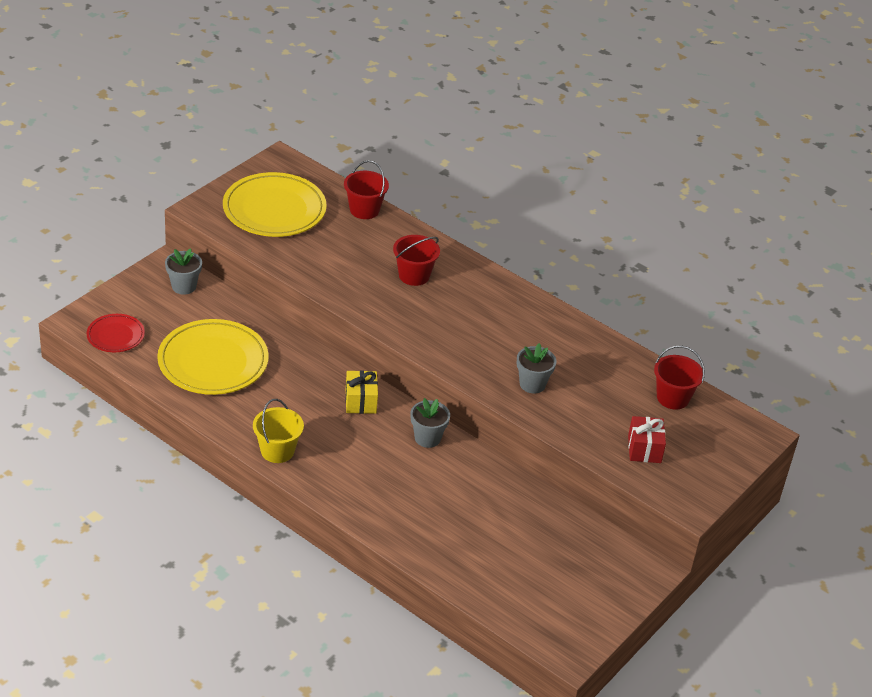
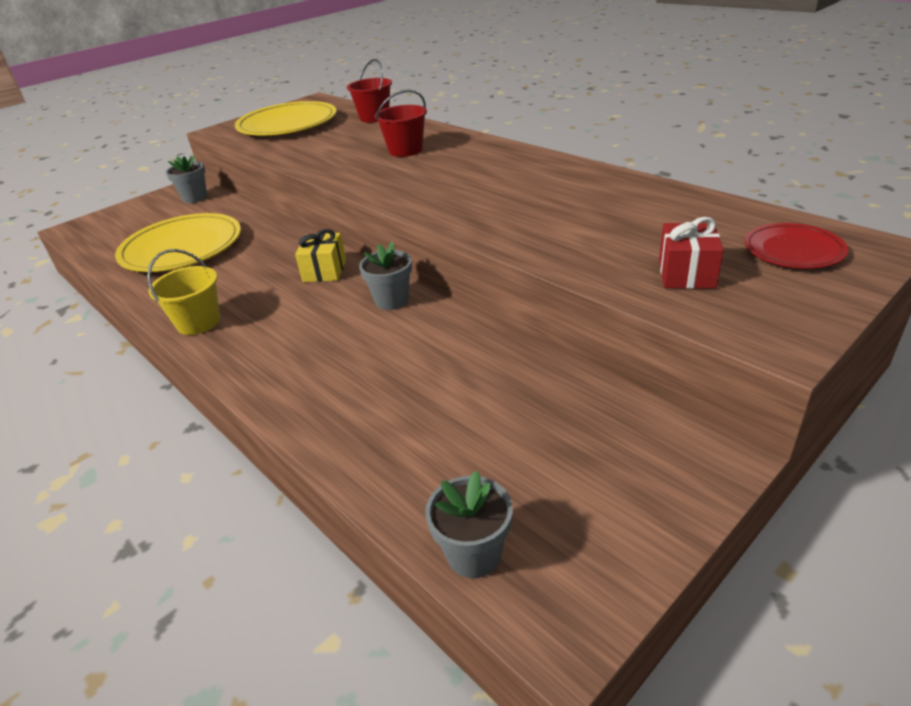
camera: 15 degrees right, 5 degrees down
(115, 335) = (100, 235): red plate -> red plate (793, 250)
(532, 384) = (522, 219): grey flower pot -> grey flower pot (474, 554)
(673, 398) = (721, 219): red bucket -> none

